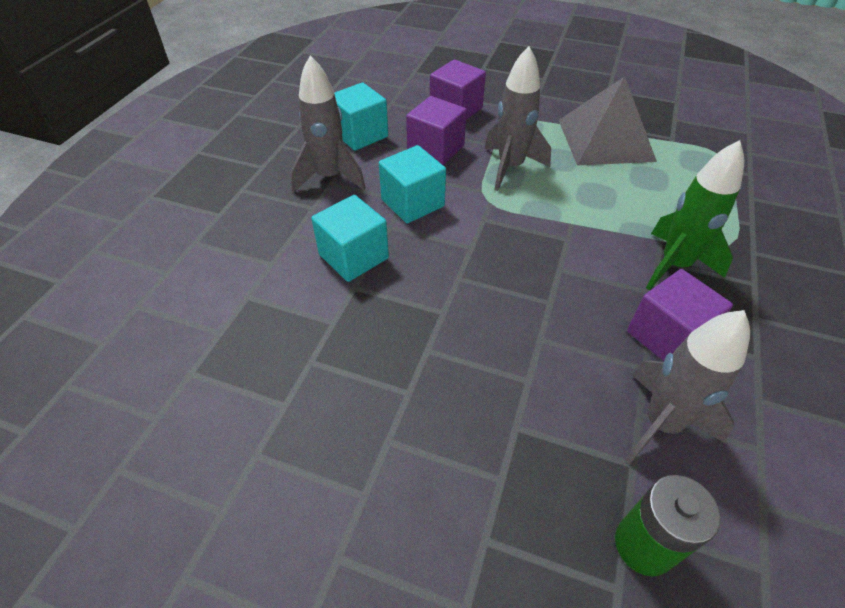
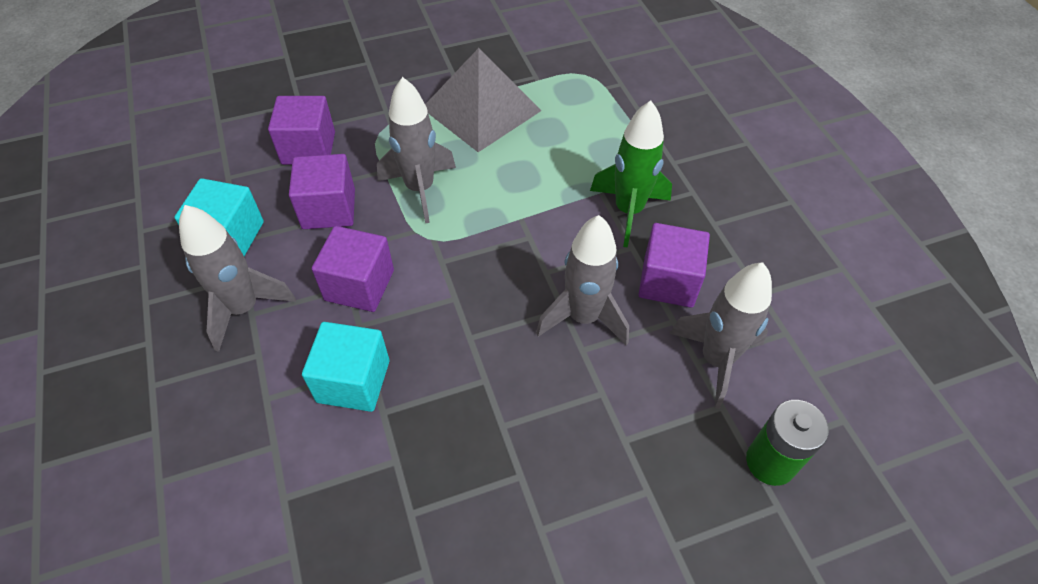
camera: 40 degrees left, 5 degrees up
(412, 203) = (359, 285): turquoise cube -> purple cube
(562, 317) = (583, 317): none -> grey rocket

